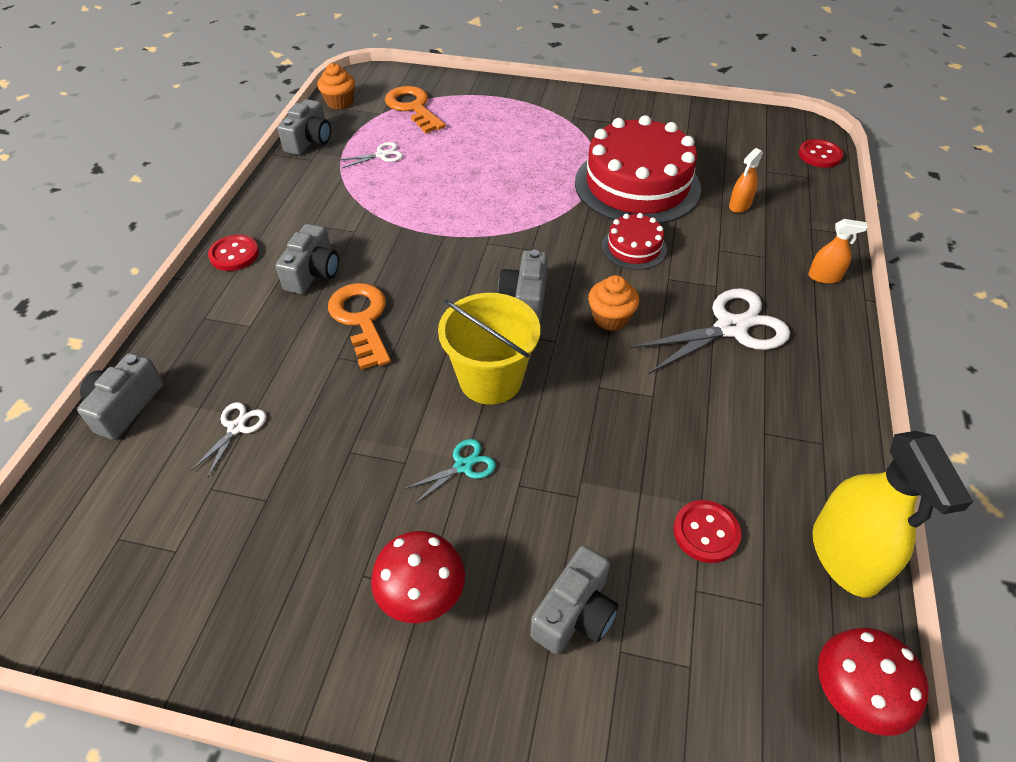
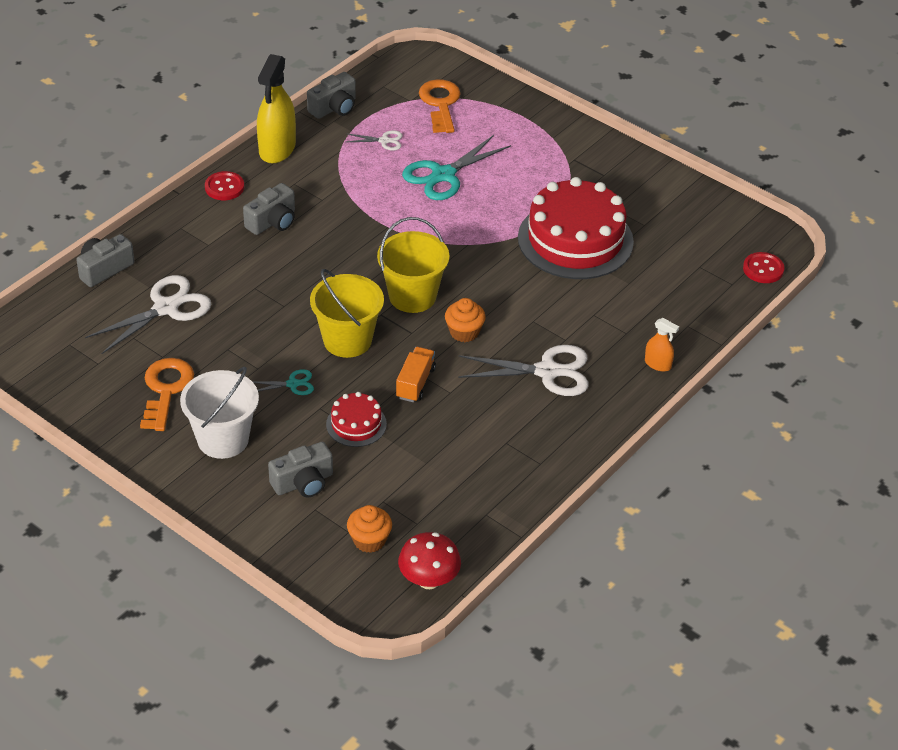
camera: 25 degrees right, 5 degrees down
(236, 428) = (166, 308): white scissors -> white scissors, size x2.02
(339, 102) = (381, 77): orange cupcake -> orange cupcake (369, 540)
(361, 319) = (286, 268): orange key -> orange key (166, 390)
(422, 595) = (223, 439): red mushroom -> white bucket
(464, 168) = (443, 175): none -> turquoise scissors
(525, 299) = (412, 296): grey camera -> yellow bucket
(606, 401) = (415, 383): none -> orange truck
(634, 248) = (527, 289): red cake -> red cake (356, 424)
(706, 532) = (415, 477): red button -> none
(739, 205) = (646, 286): orange spray bottle -> none
(845, 556) = (490, 523): yellow spray bottle -> yellow spray bottle (277, 149)

